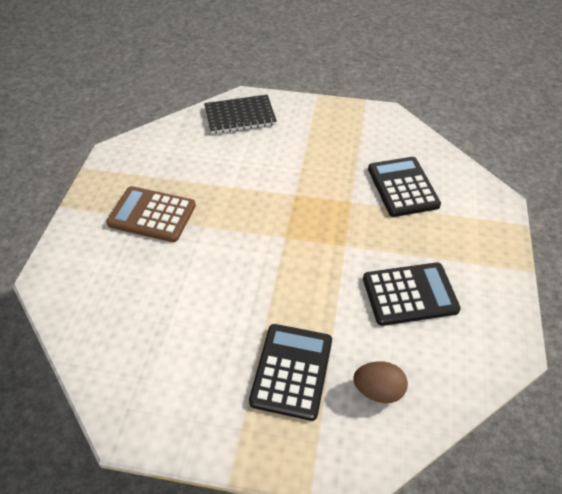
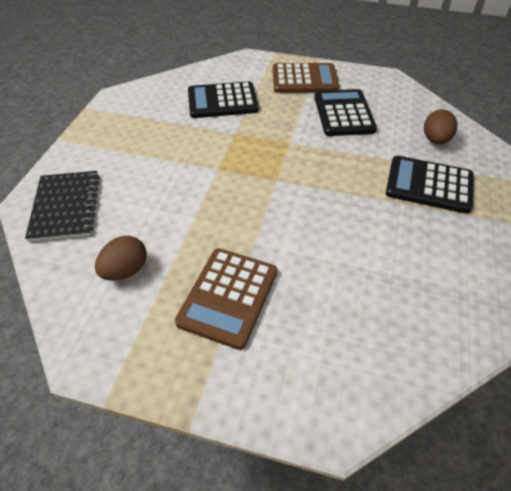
camera: 85 degrees left, 0 degrees up
(179, 158) = (126, 270): none -> brown egg
(472, 256) = (304, 79): none -> brown calculator

